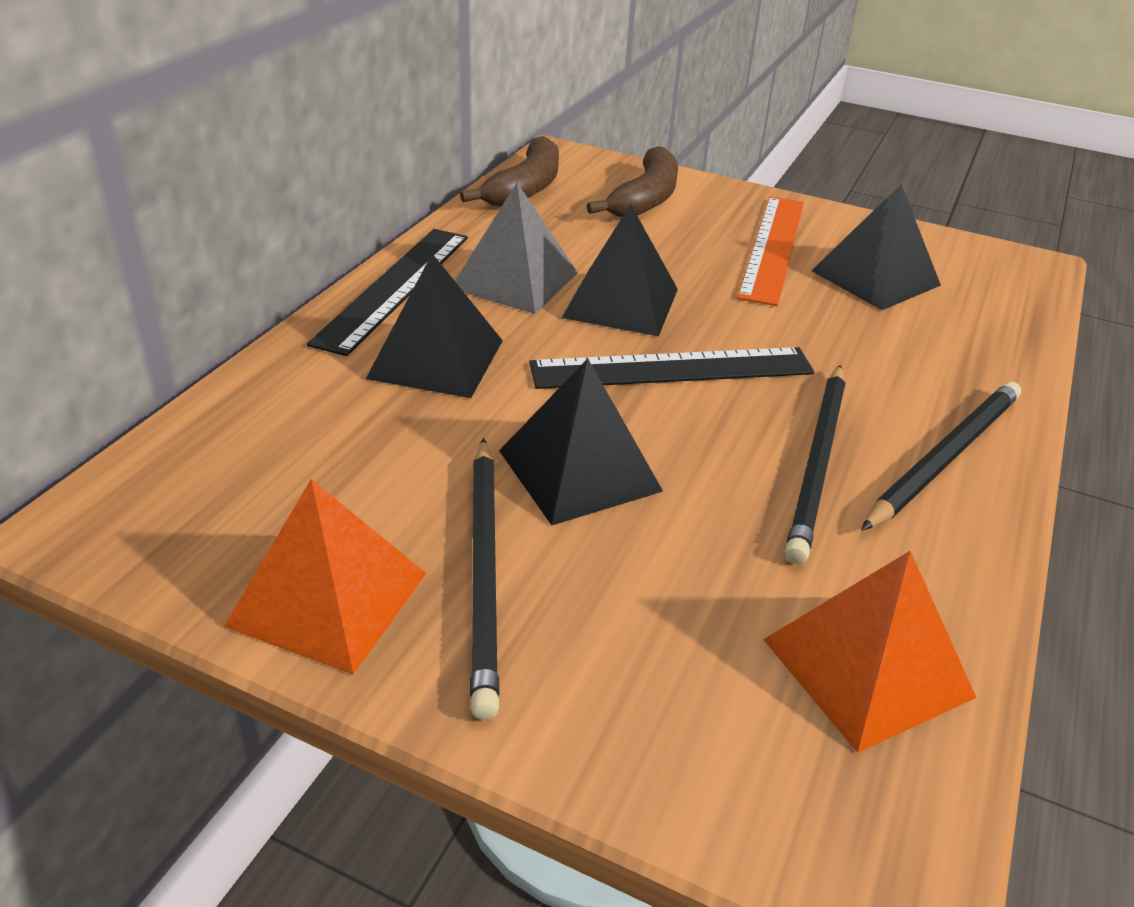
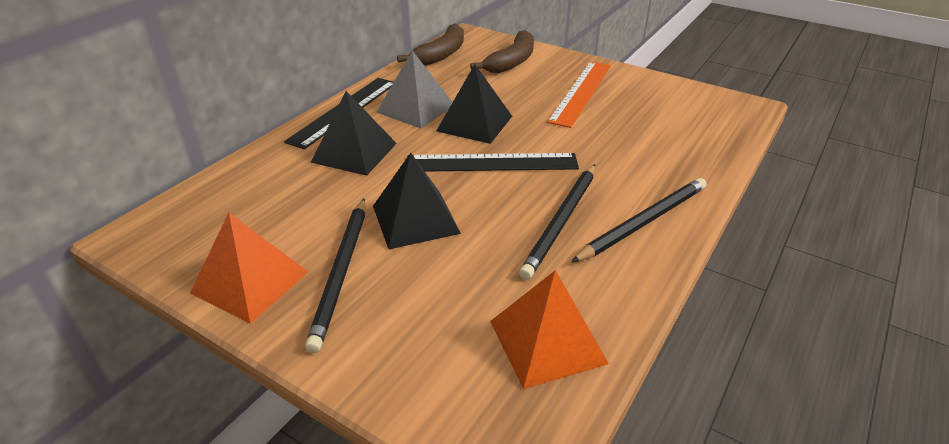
camera: 10 degrees right, 0 degrees up
(875, 278) = (640, 112): black pyramid -> none

